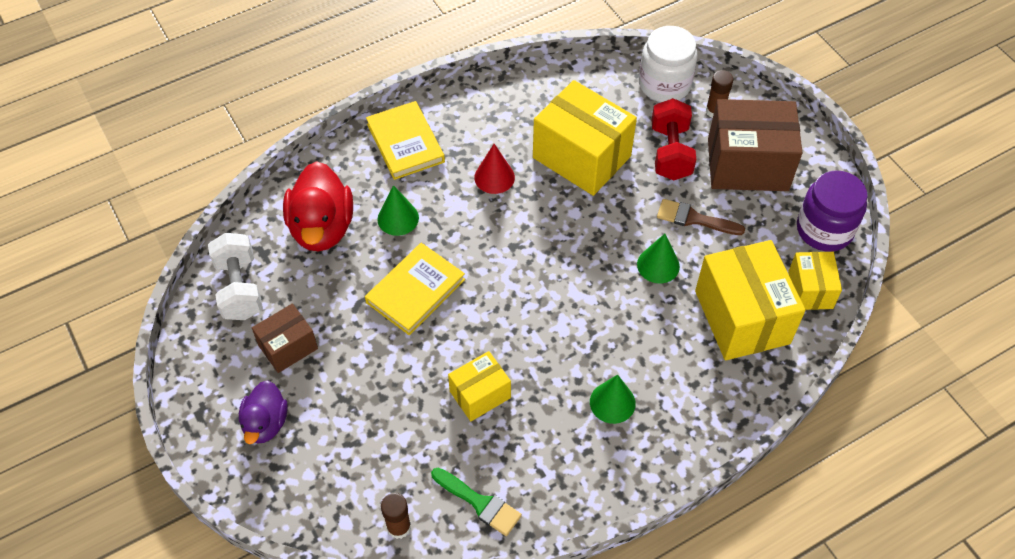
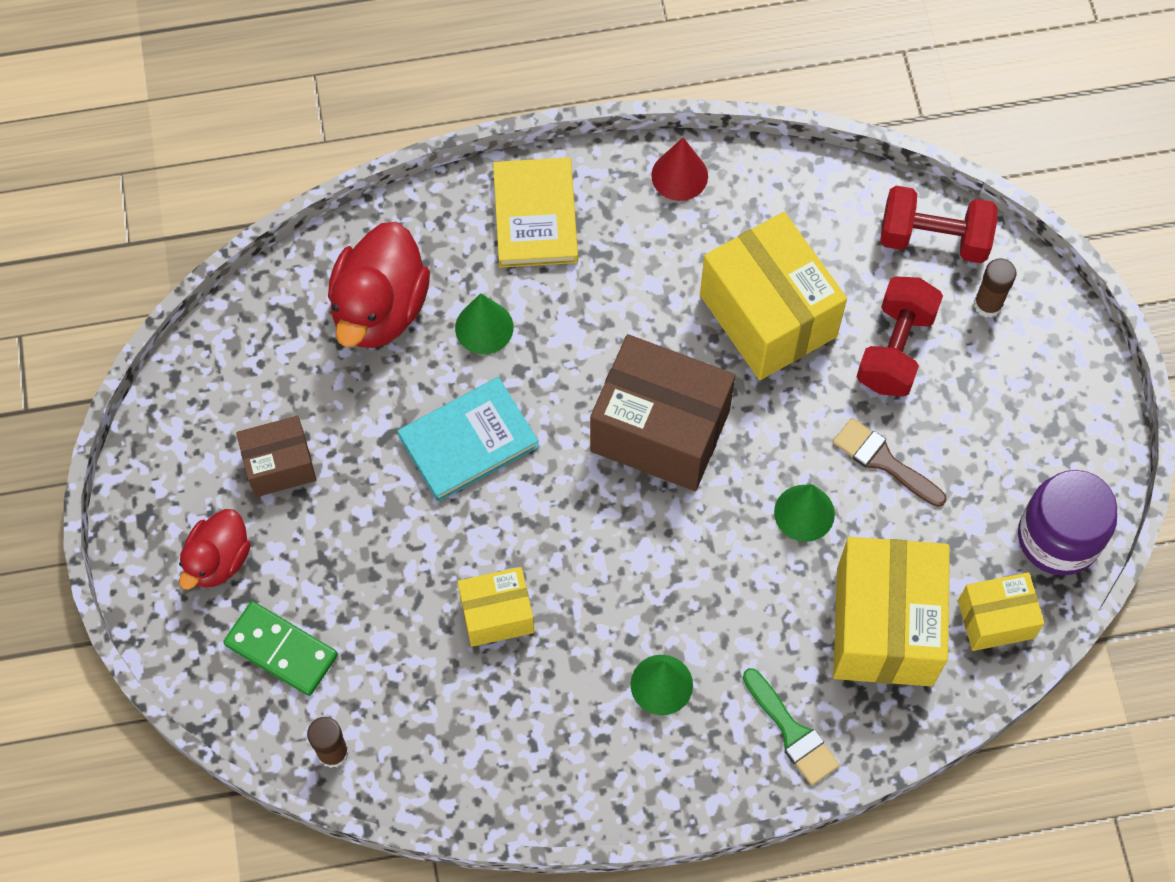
camera: 20 degrees right, 10 degrees up
(239, 288) = (246, 362): white dumbbell -> none
(266, 423) = (218, 560): purple duck -> red duck
(334, 469) = (281, 650): none -> green domino
(415, 291) = (468, 441): yellow book -> turquoise book
(479, 503) = (442, 757): green brush -> green brush (792, 732)
(494, 177) = (636, 308): red cone -> red cone (679, 175)
(664, 84) = (933, 238): white jar -> red dumbbell
(747, 164) = (996, 403): brown box -> brown box (660, 431)
(810, 290) = (995, 619): yellow box -> yellow box turned 60 degrees clockwise

